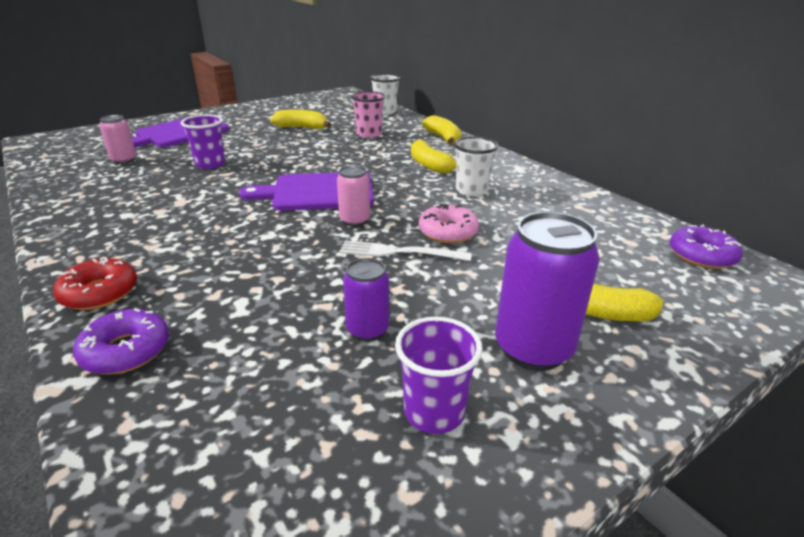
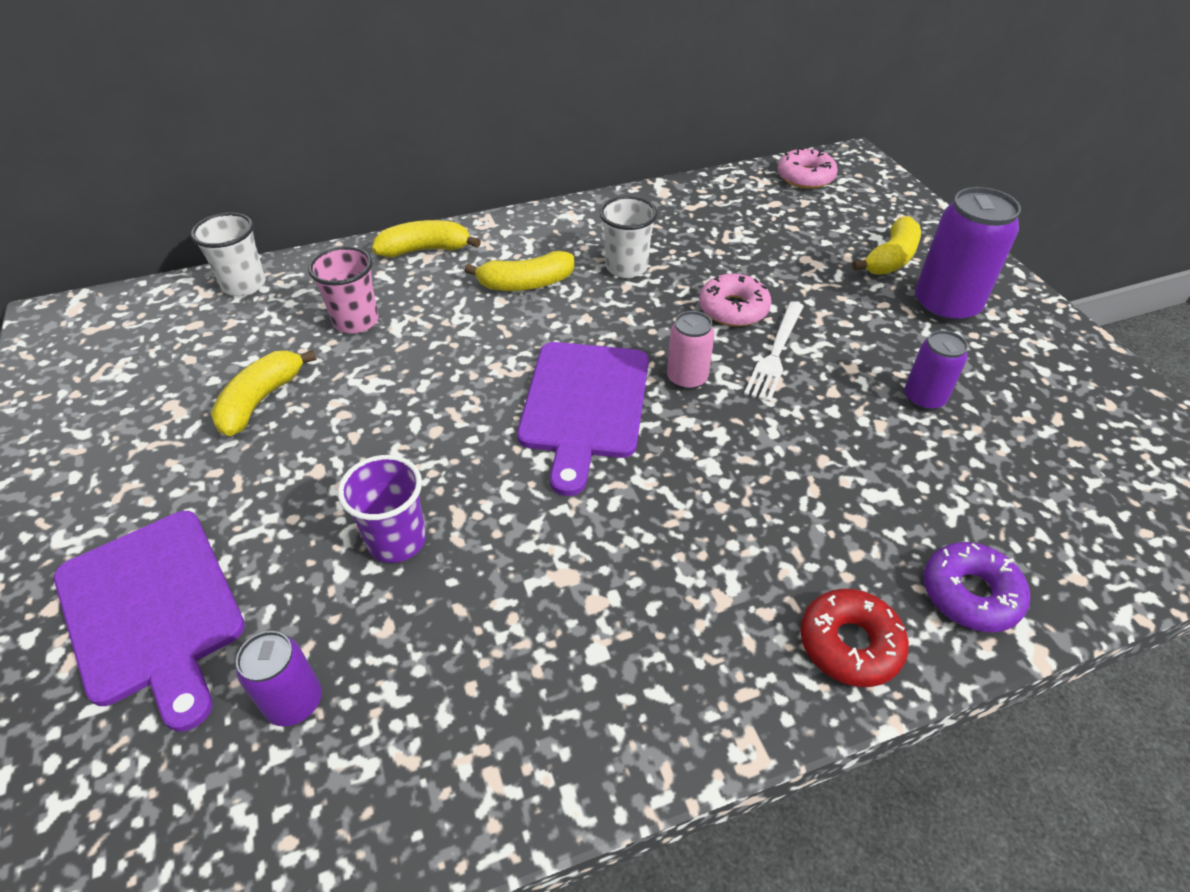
camera: 75 degrees left, 15 degrees up
(124, 160) = (294, 702): pink can -> purple can
(434, 412) = (1028, 377): purple cup -> none
(701, 255) = (805, 177): purple donut -> pink donut

